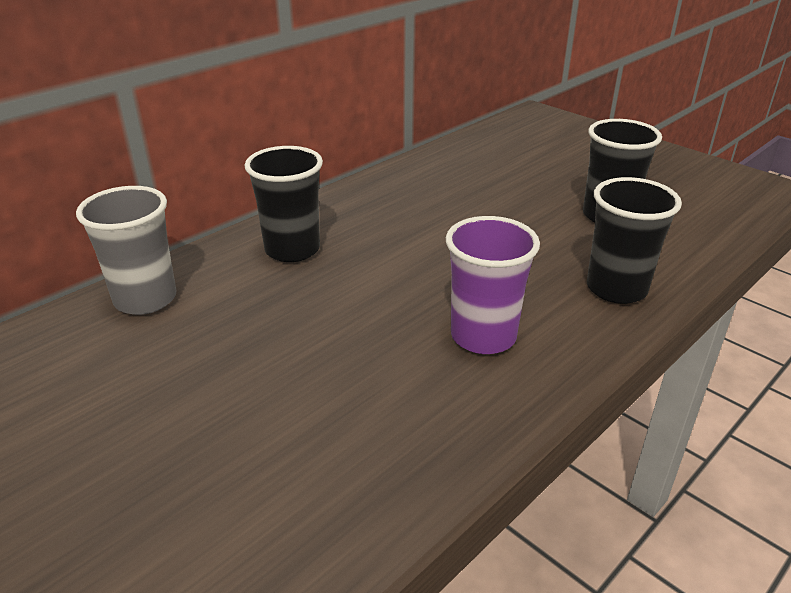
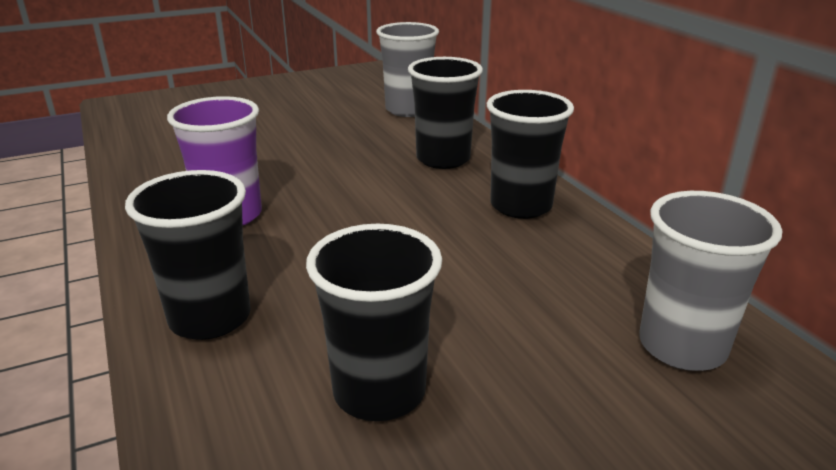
camera: 110 degrees right, 5 degrees down
(368, 203) = (521, 206): none -> black cup
(492, 151) = (682, 346): none -> grey cup

